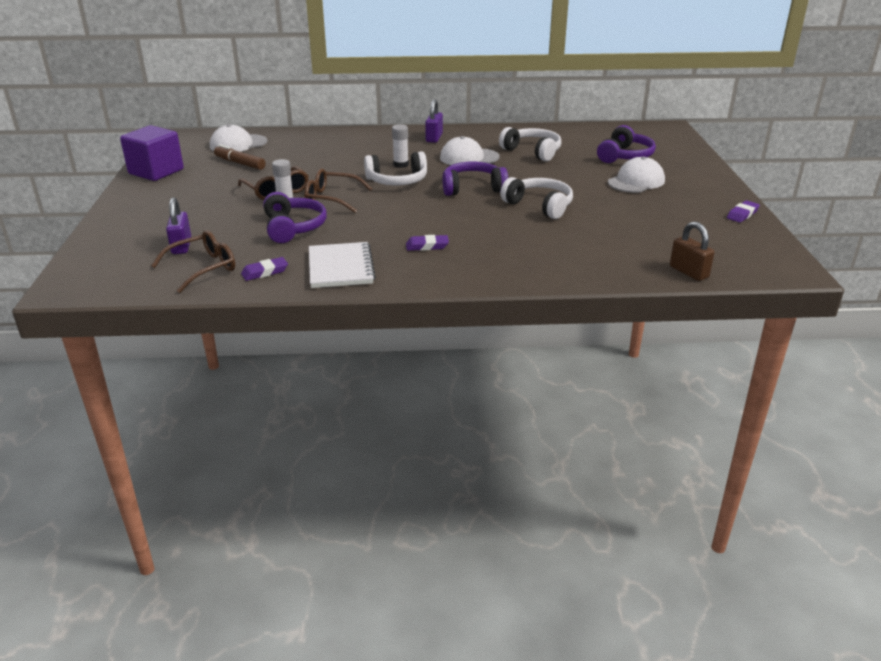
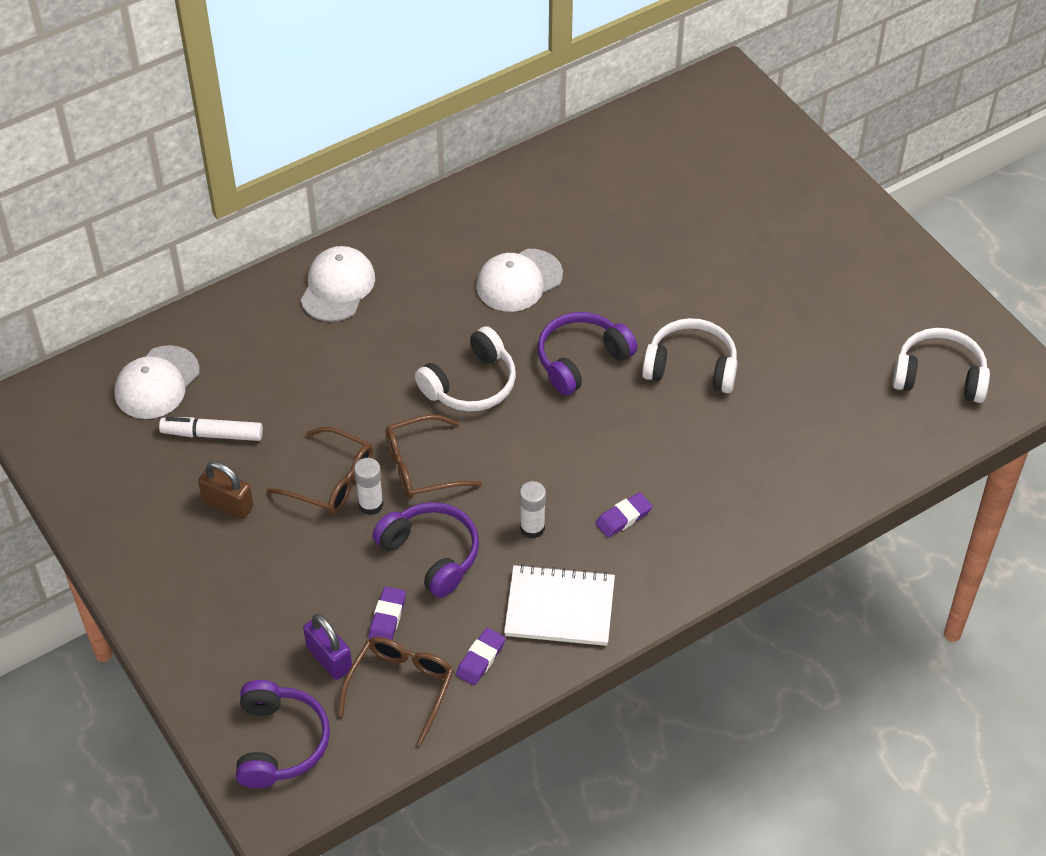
camera: 30 degrees left, 20 degrees up
(156, 171) = (111, 510): purple cube -> none
(240, 163) = (212, 434): brown marker -> white marker
(341, 267) = (560, 607): white notebook -> white notebook turned 45 degrees counterclockwise
(401, 165) = (442, 340): white glue stick -> white glue stick (532, 528)
(434, 138) = (429, 244): purple padlock -> none
(532, 151) = (591, 227): white headphones -> white headphones (939, 376)
(625, 156) = (717, 190): purple headphones -> purple headphones (280, 743)
(636, 181) = (768, 254): white cap -> white cap (337, 287)
(688, 272) = (933, 436): brown padlock -> brown padlock (228, 504)
(742, 214) = (928, 283): purple eraser -> purple eraser (387, 618)

